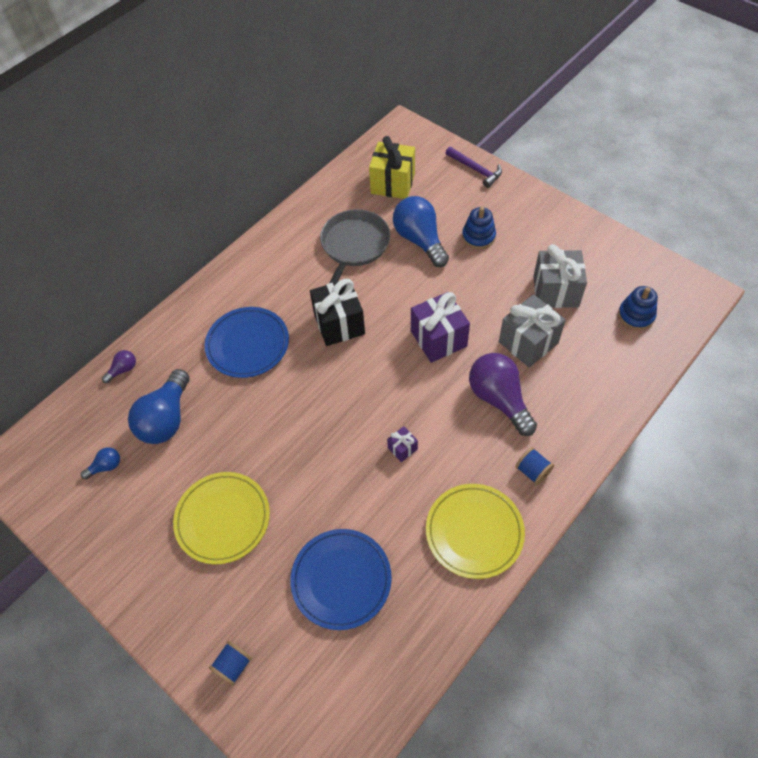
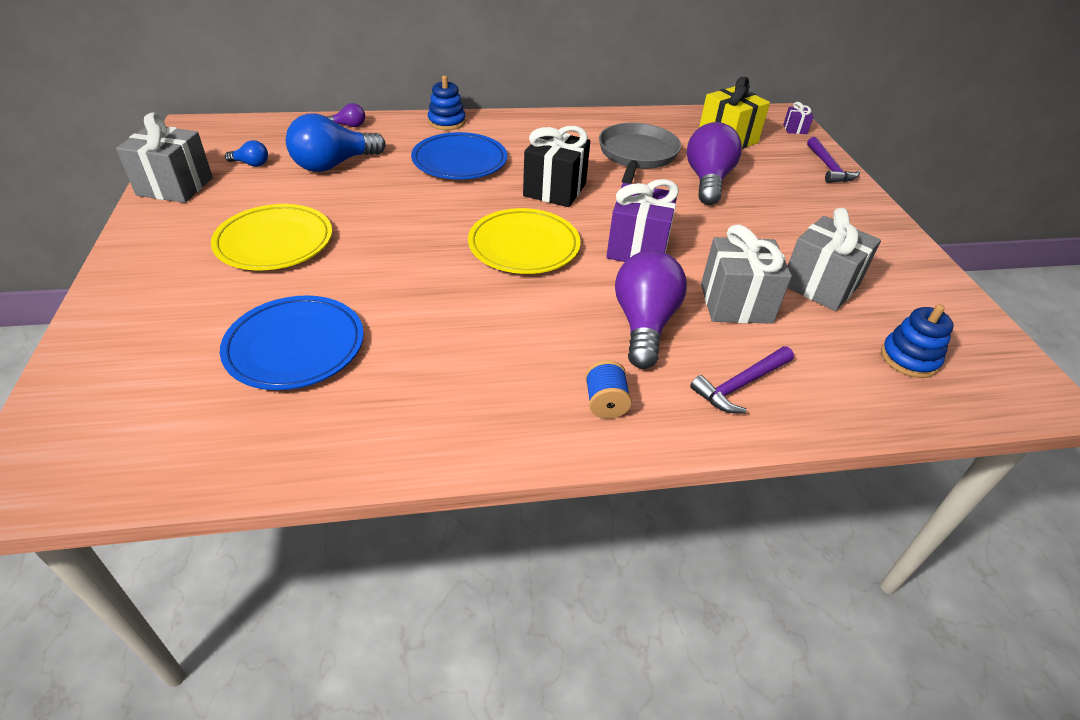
camera: 35 degrees right, 15 degrees down
(82, 533) = (175, 186): none -> grey gift
(233, 666) = (121, 336): blue spool -> none
(354, 246) = (637, 155): grey pan -> grey pan turned 45 degrees counterclockwise
(402, 448) = (492, 297): purple gift -> purple gift (795, 129)
(420, 240) = (707, 181): blue light bulb -> purple light bulb
(474, 532) = (470, 406): yellow plate -> yellow plate (524, 246)
(478, 237) = (775, 207): blue stacking toy -> blue stacking toy (447, 122)
(580, 402) = (740, 385): none -> purple hammer

